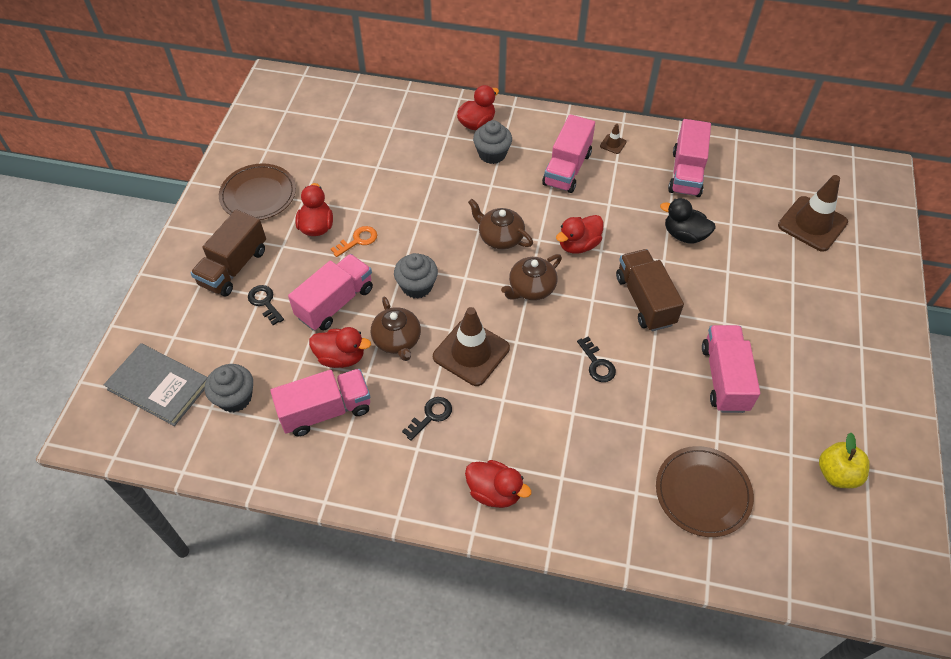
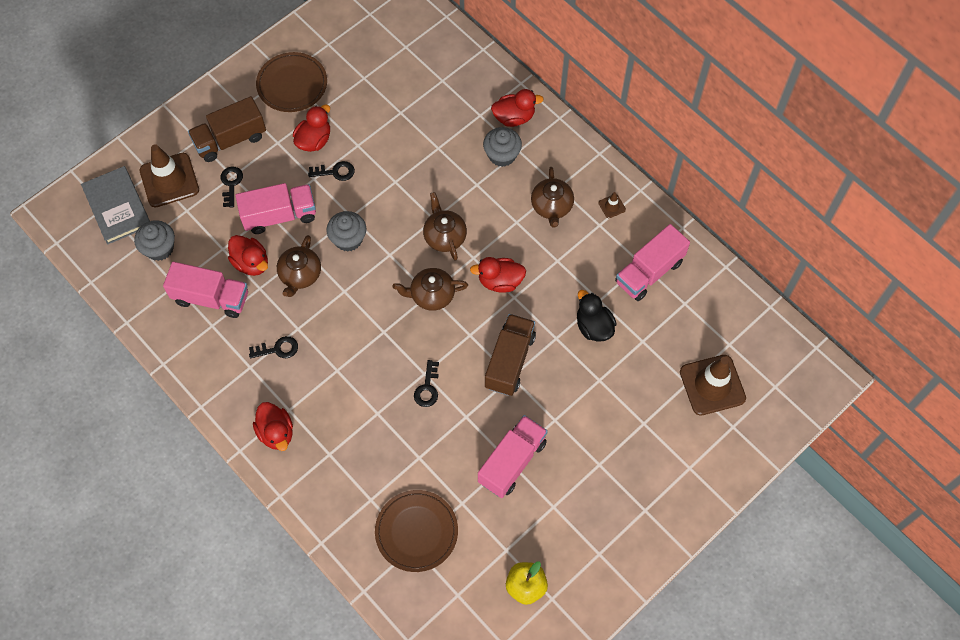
camera: 35 degrees right, 10 degrees up
(358, 240) = (335, 172): orange key -> black key
(471, 352) = (344, 319): brown traffic cone -> brown traffic cone (169, 180)
(567, 169) = (552, 206): pink truck -> brown teapot

